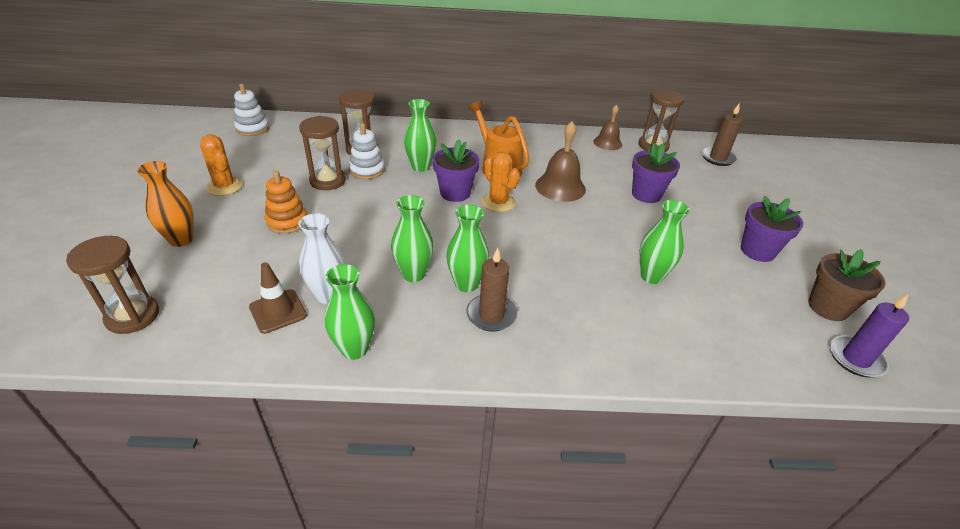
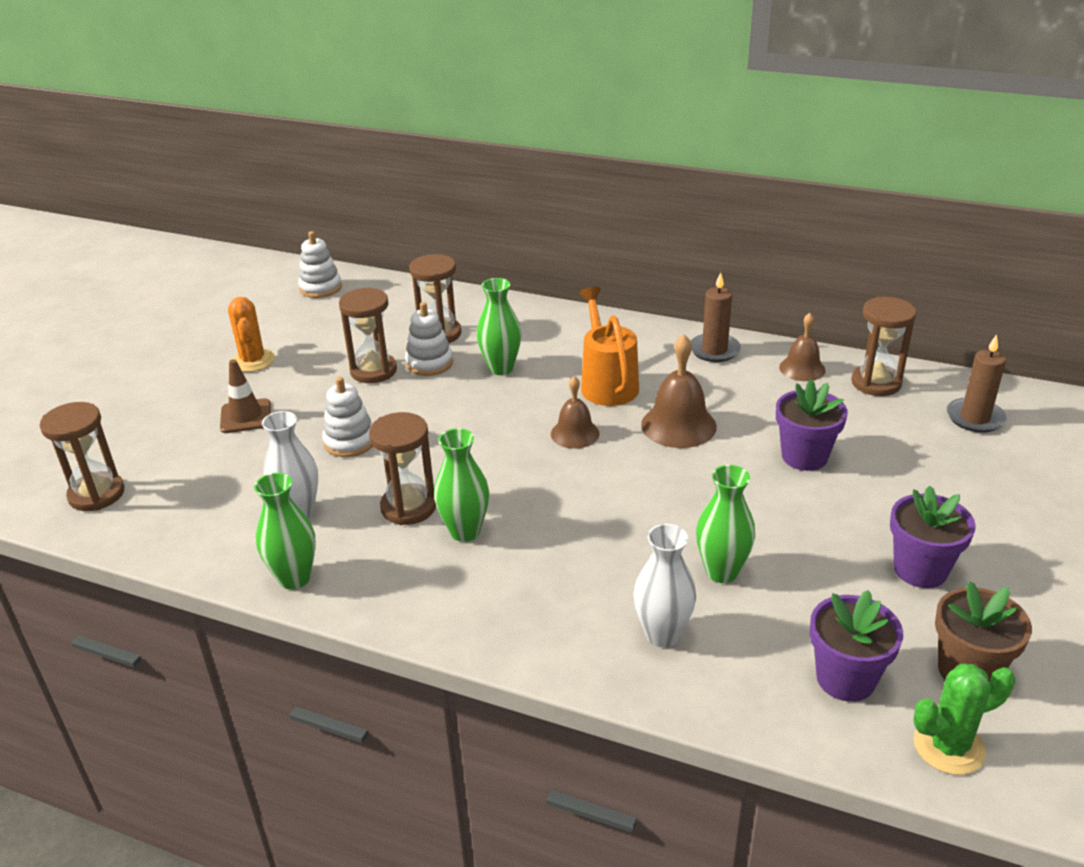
camera: 25 degrees right, 5 degrees down
(181, 240) = (178, 418): orange vase -> none
(278, 311) = (237, 519): brown traffic cone -> brown traffic cone (246, 416)
(287, 221) = (300, 416): orange stacking toy -> none
(339, 234) = (350, 442): none -> white stacking toy
(413, 274) = (408, 507): green vase -> brown hourglass
(455, 193) = (524, 411): purple flower pot -> purple flower pot (845, 679)
(491, 315) = (472, 574): brown candle -> brown candle (714, 350)
(498, 202) = (575, 433): orange cactus -> brown bell
(645, 327) = (662, 634): none -> white vase
(855, 359) = (948, 747): purple candle -> green cactus

